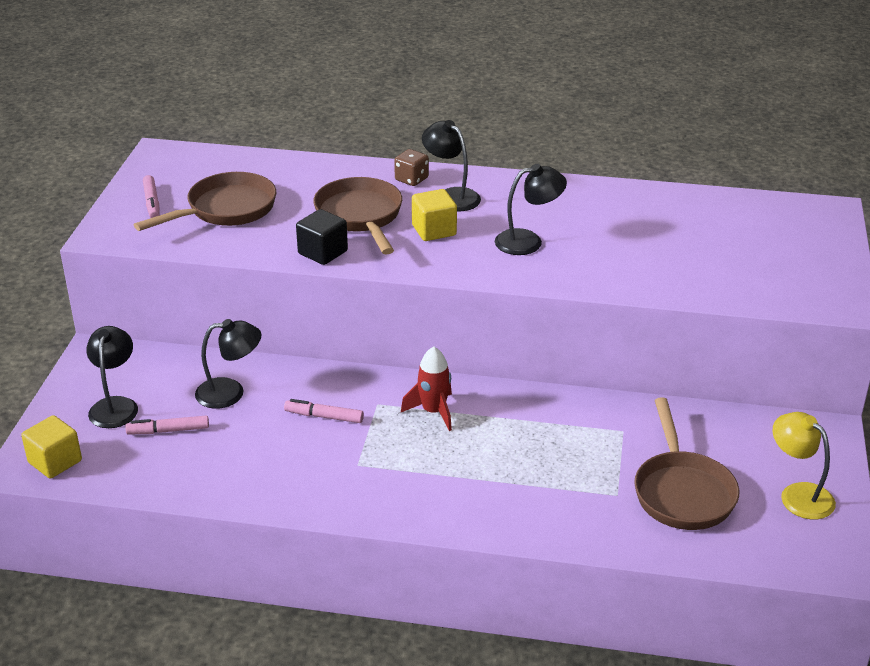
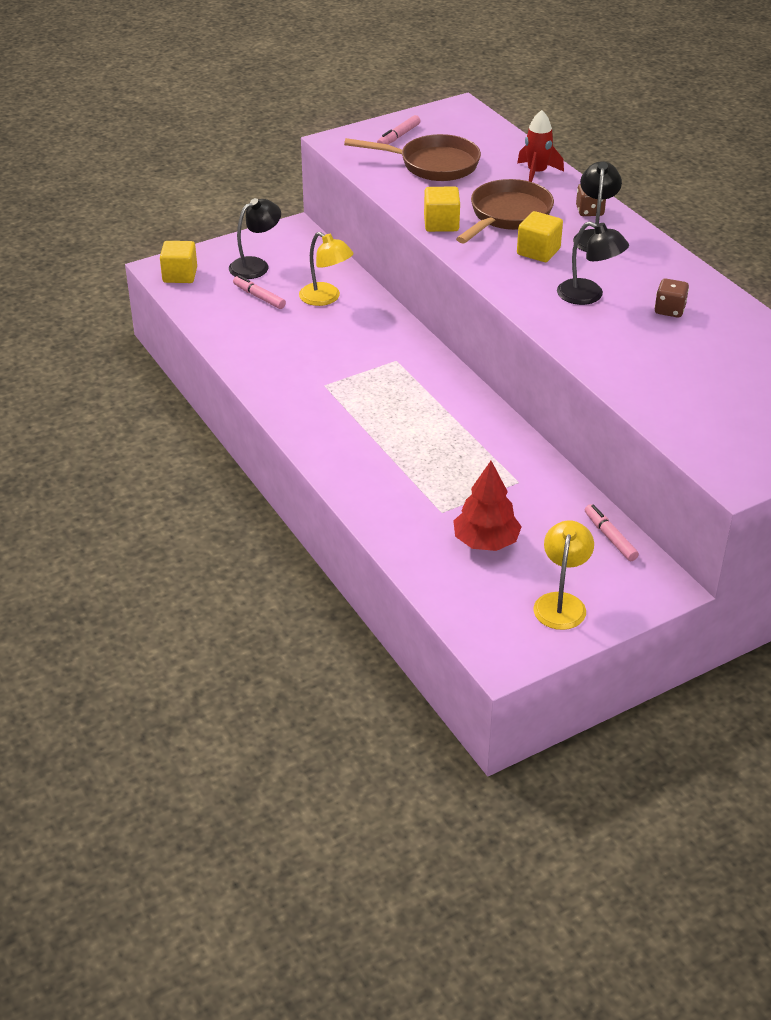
camera: 50 degrees right, 5 degrees up
(230, 392) = (326, 298): black lamp -> yellow lamp
(323, 252) = (441, 224): black cube -> yellow cube
(324, 416) = (353, 346): pink marker -> pink marker (610, 537)
(433, 412) = (420, 387): red rocket -> red rocket (537, 173)
(595, 218) = (669, 310): none -> brown dice
(682, 492) = (486, 542): brown pan -> red tree

